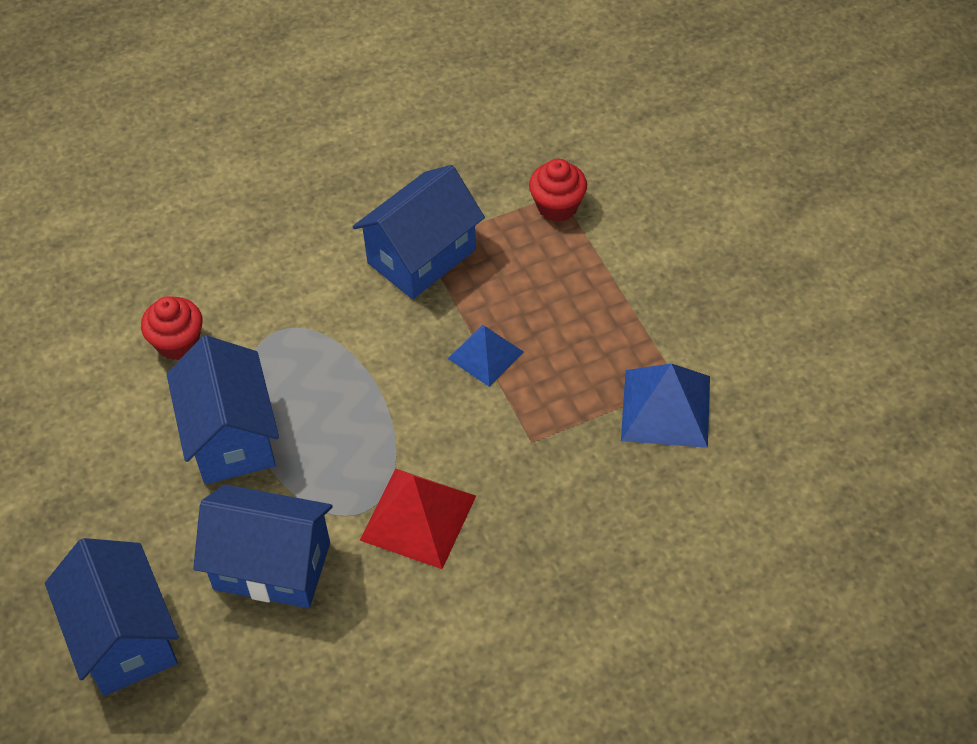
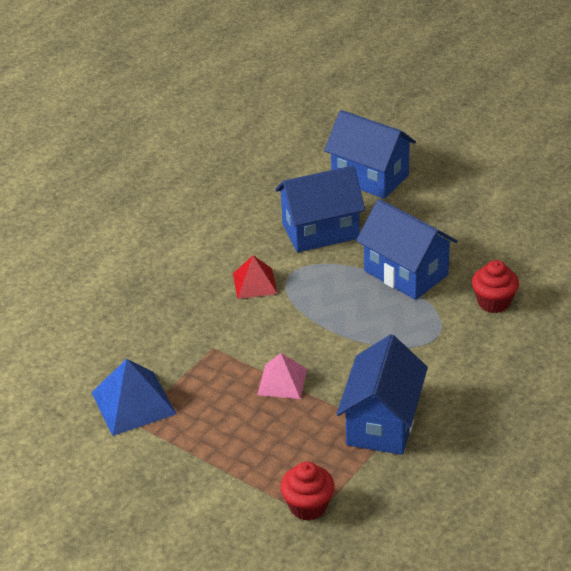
camera: 150 degrees right, 15 degrees down
(418, 517) = (255, 283): red pyramid -> red pyramid, size x0.65
(485, 355) = (282, 381): blue pyramid -> pink pyramid

